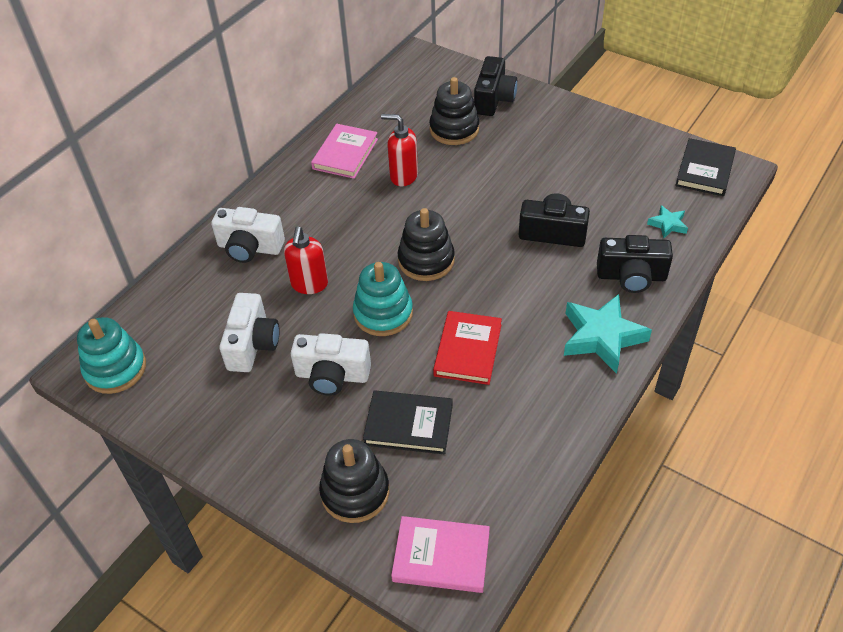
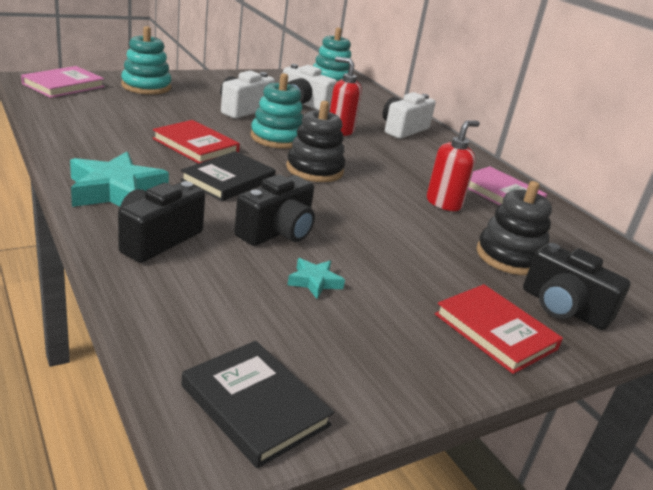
camera: 110 degrees right, 20 degrees down
(355, 492) = (146, 86): black stacking toy -> turquoise stacking toy
(408, 424) = (166, 110): black book -> black book (228, 180)
(551, 117) = (495, 331): none -> red book
(667, 224) = (194, 304): turquoise star -> turquoise star (314, 282)

